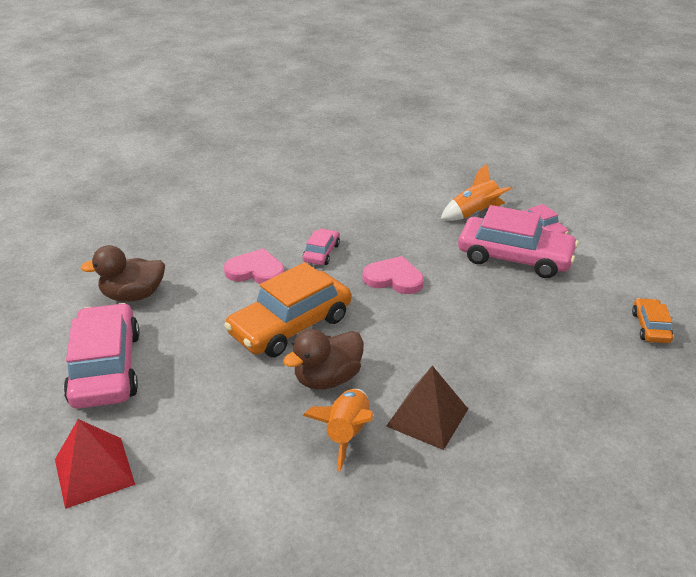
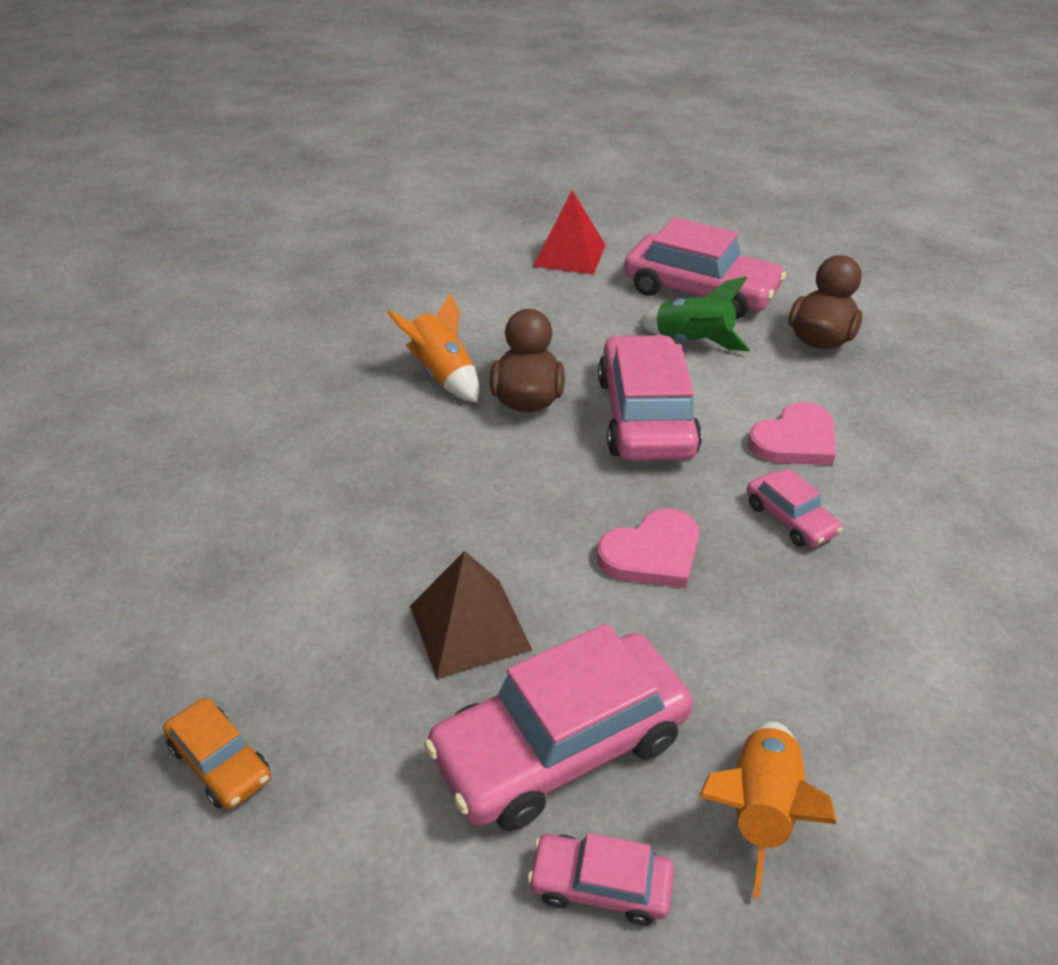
camera: 130 degrees right, 5 degrees up
(186, 342) = (692, 343): none -> green rocket
(290, 325) = (645, 416): orange car -> pink car
(427, 417) = (392, 431): brown pyramid -> brown pyramid (469, 627)

